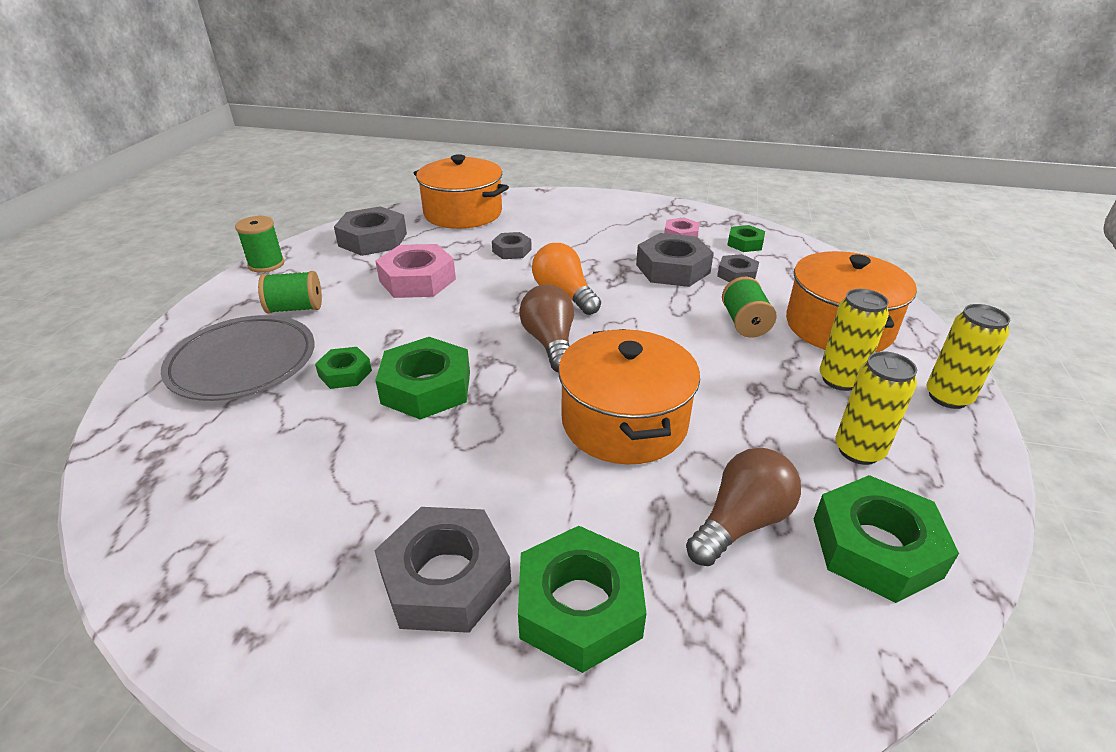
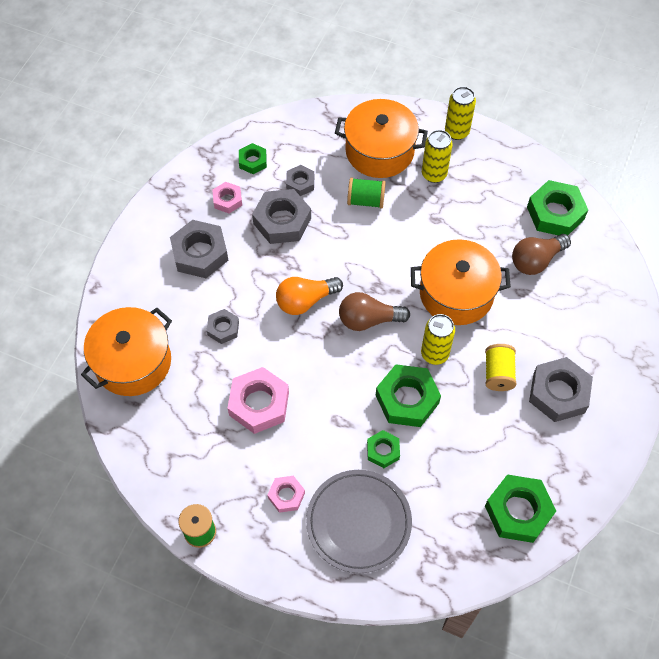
camera: 80 degrees left, 25 degrees up
(295, 308) = (286, 495): green spool -> pink nut
(373, 239) = (171, 442): grey nut -> grey nut (200, 253)
(480, 484) = (498, 373): none -> yellow spool
(579, 606) = (578, 338): green nut -> green nut (518, 511)
(741, 522) = (536, 260): brown light bulb -> brown light bulb turned 90 degrees counterclockwise
(858, 451) = (493, 192): yellow can -> yellow can (434, 354)

